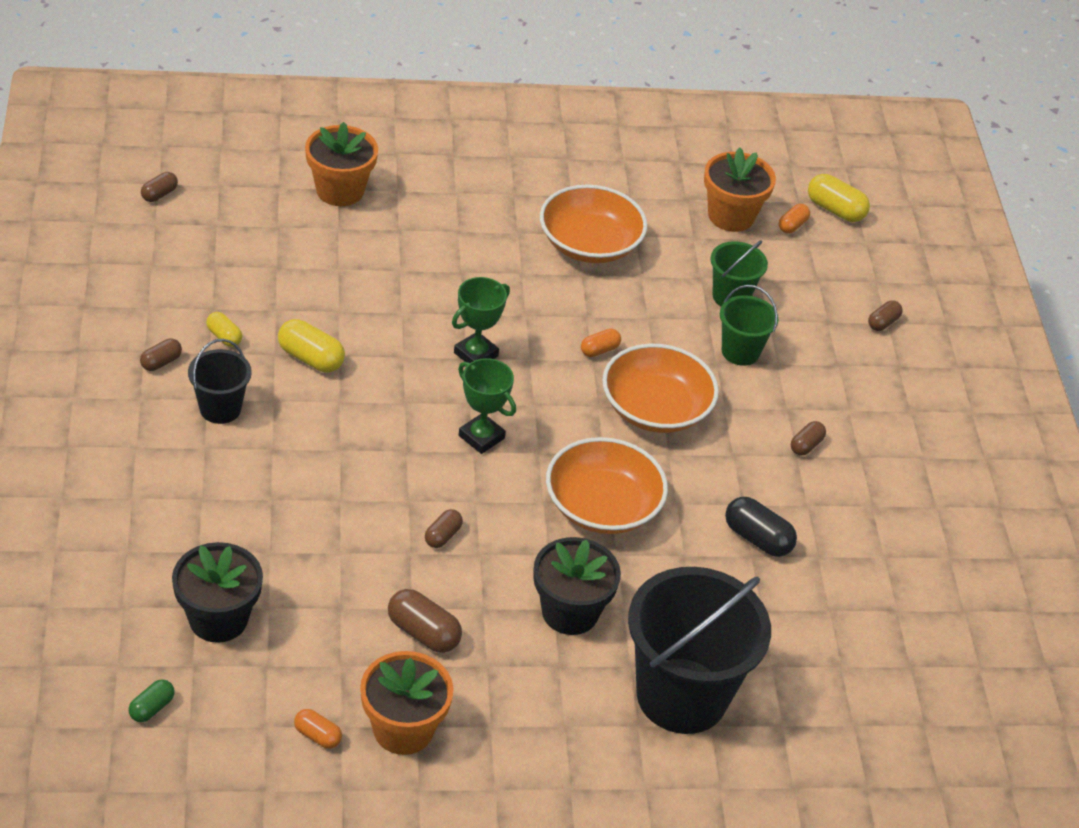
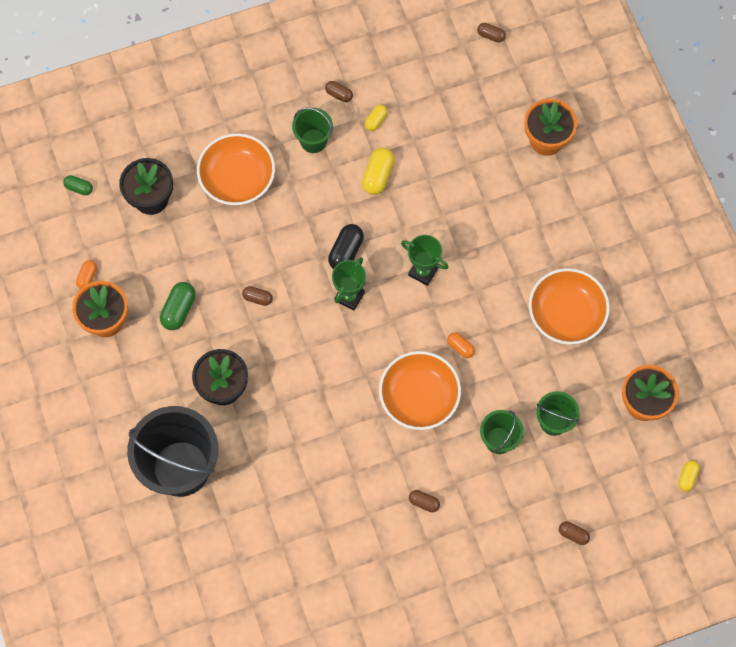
camera: 80 degrees right, 25 degrees up
(220, 408) = (313, 141): black bucket -> green bucket
(423, 633) = (179, 310): brown capsule -> green capsule
(602, 506) = (317, 385): orange bowl -> orange bowl (237, 178)
(757, 538) = (326, 487): black capsule -> black capsule (346, 252)
(792, 225) = (653, 449): orange capsule -> none
(835, 210) = (687, 477): yellow capsule -> yellow capsule, size x0.61

